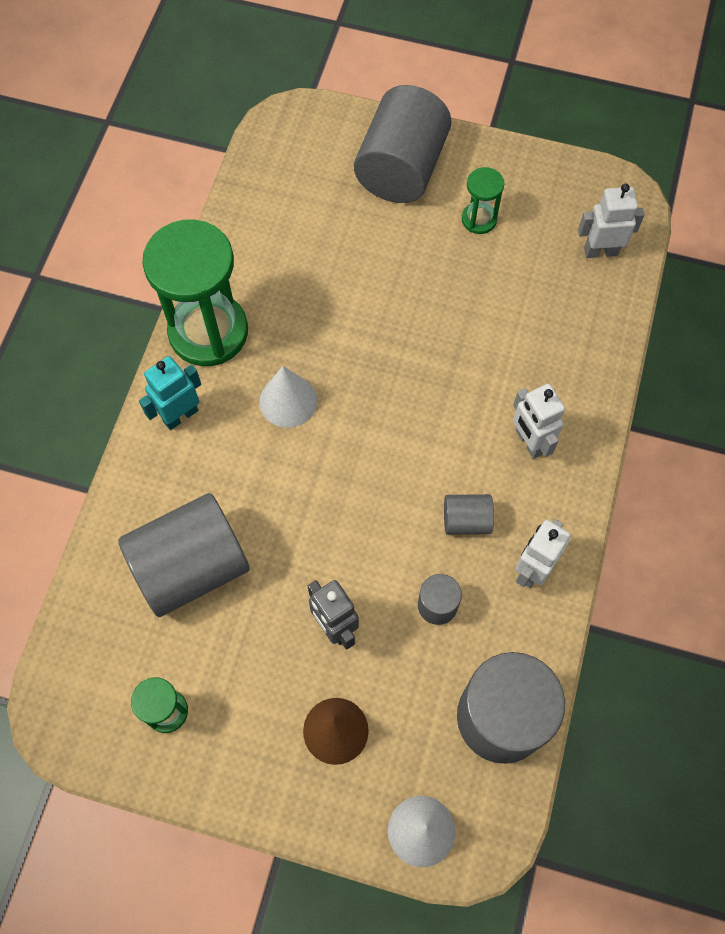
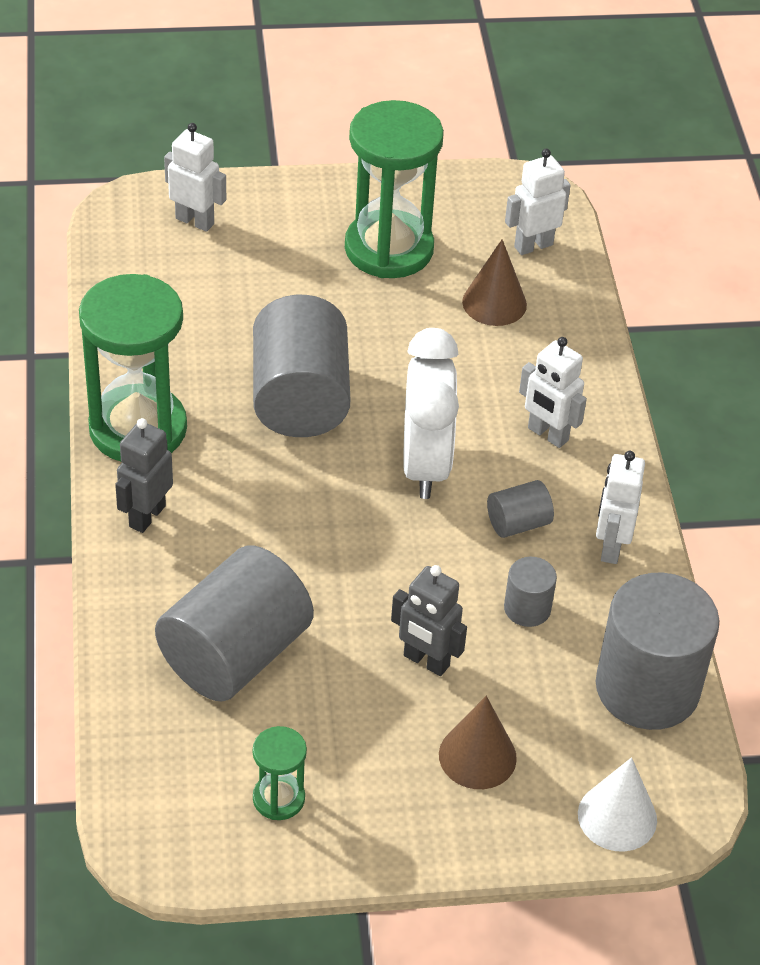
camera: 25 degrees left, 20 degrees down
(180, 415) = (146, 516): turquoise robot -> grey robot
(288, 401) = (264, 469): white cone -> none
(336, 148) = (195, 221): none -> white robot
(401, 168) = (279, 223): grey cylinder -> grey cylinder (299, 398)
(416, 439) = (425, 465): none -> white clock
(479, 219) = (389, 249): green hourglass -> green hourglass, size x2.15
(542, 298) = (494, 303): none -> brown cone

